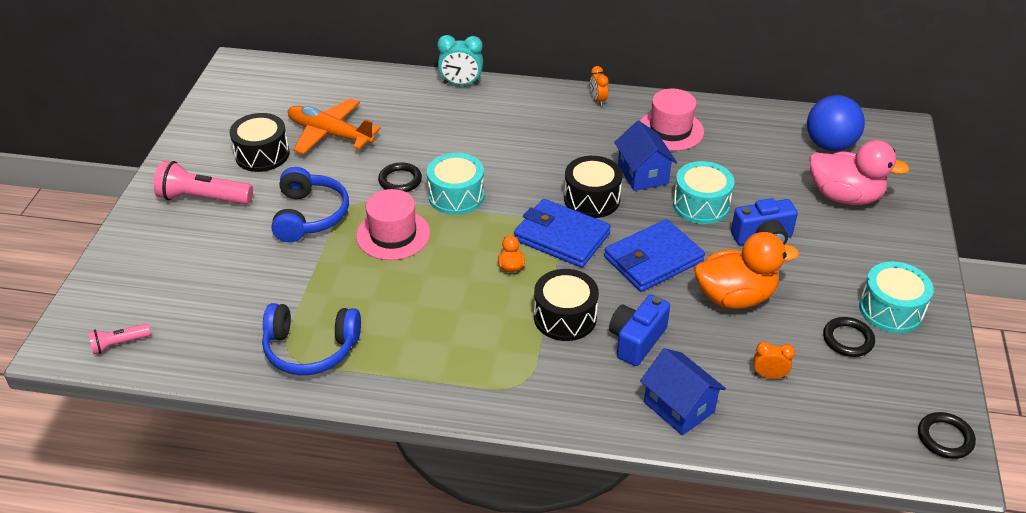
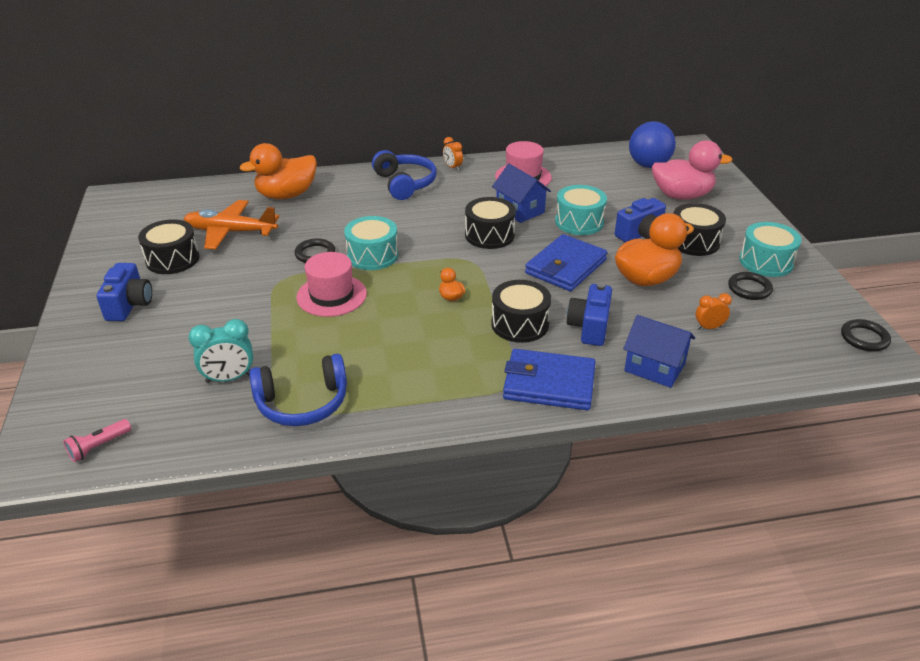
camera: 20 degrees left, 5 degrees down
(203, 198) = (129, 305): pink flashlight -> blue camera
(310, 215) = (244, 297): blue headphones -> blue headphones (405, 183)
(405, 99) = (286, 195): none -> orange duck
(461, 84) = (330, 175): turquoise clock -> turquoise clock (229, 378)
(561, 237) = (481, 266): blue wallet -> blue wallet (549, 384)
(820, 262) = (694, 242): none -> black drum

